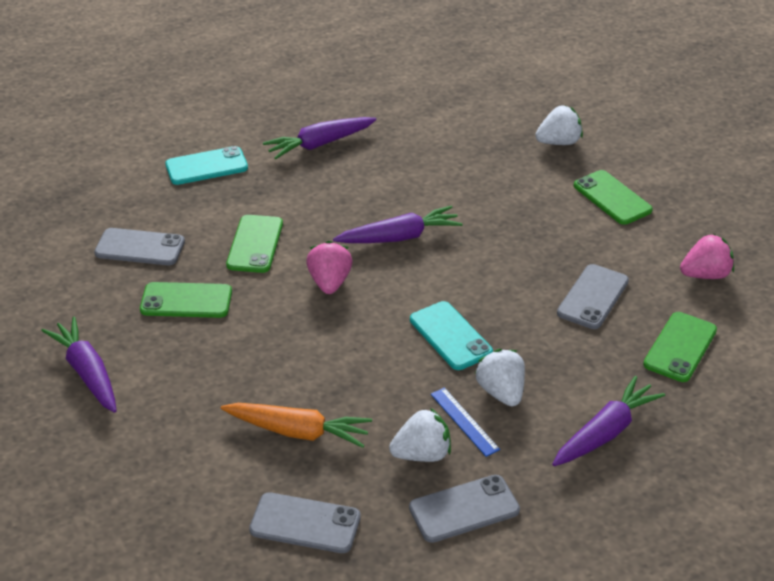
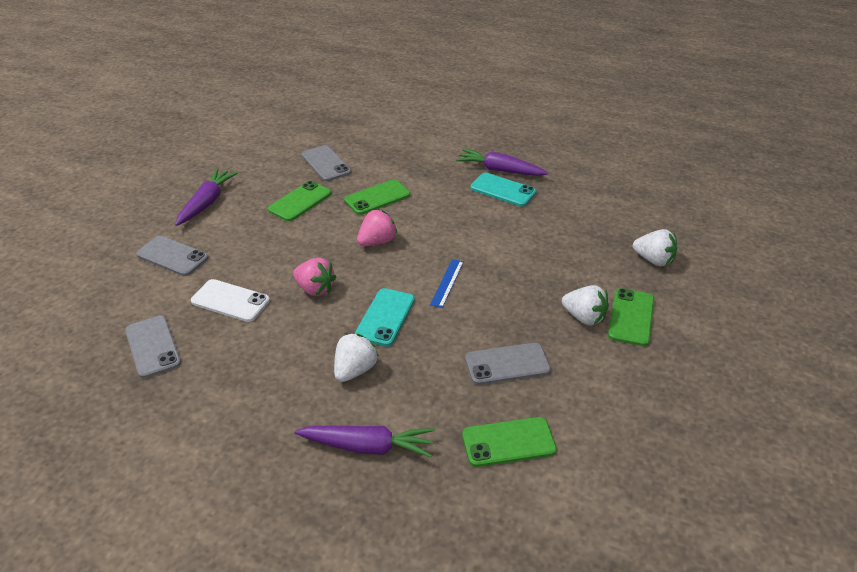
camera: 50 degrees right, 0 degrees up
(186, 301) = (300, 201): green phone -> green phone turned 75 degrees clockwise
(206, 166) = (423, 146): turquoise phone -> turquoise phone (502, 190)
(298, 432) = (230, 301): orange carrot -> white phone
(399, 237) = (455, 245): purple carrot -> none
(422, 454) = (258, 364): white strawberry -> white strawberry (584, 317)
(464, 421) = (308, 367): blue ruler -> blue ruler (447, 283)
(464, 509) = (223, 412): grey phone -> grey phone (172, 256)
(705, 275) = (612, 414): pink strawberry -> pink strawberry (315, 289)

